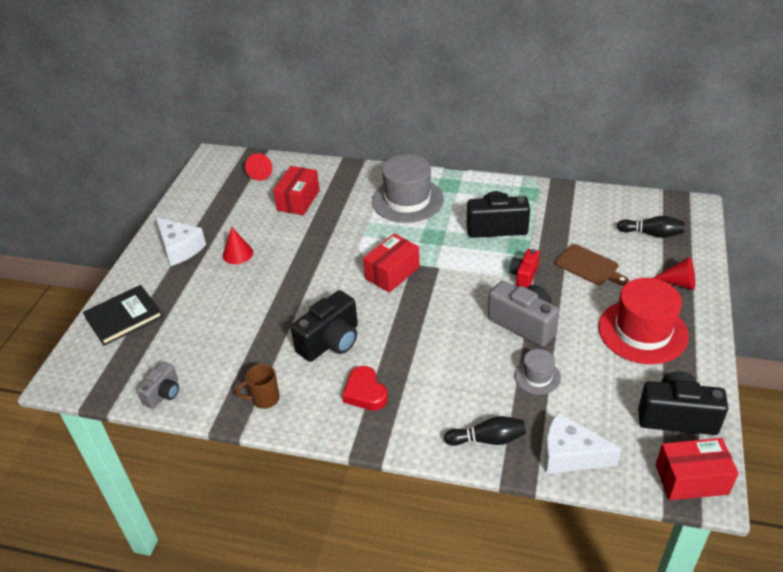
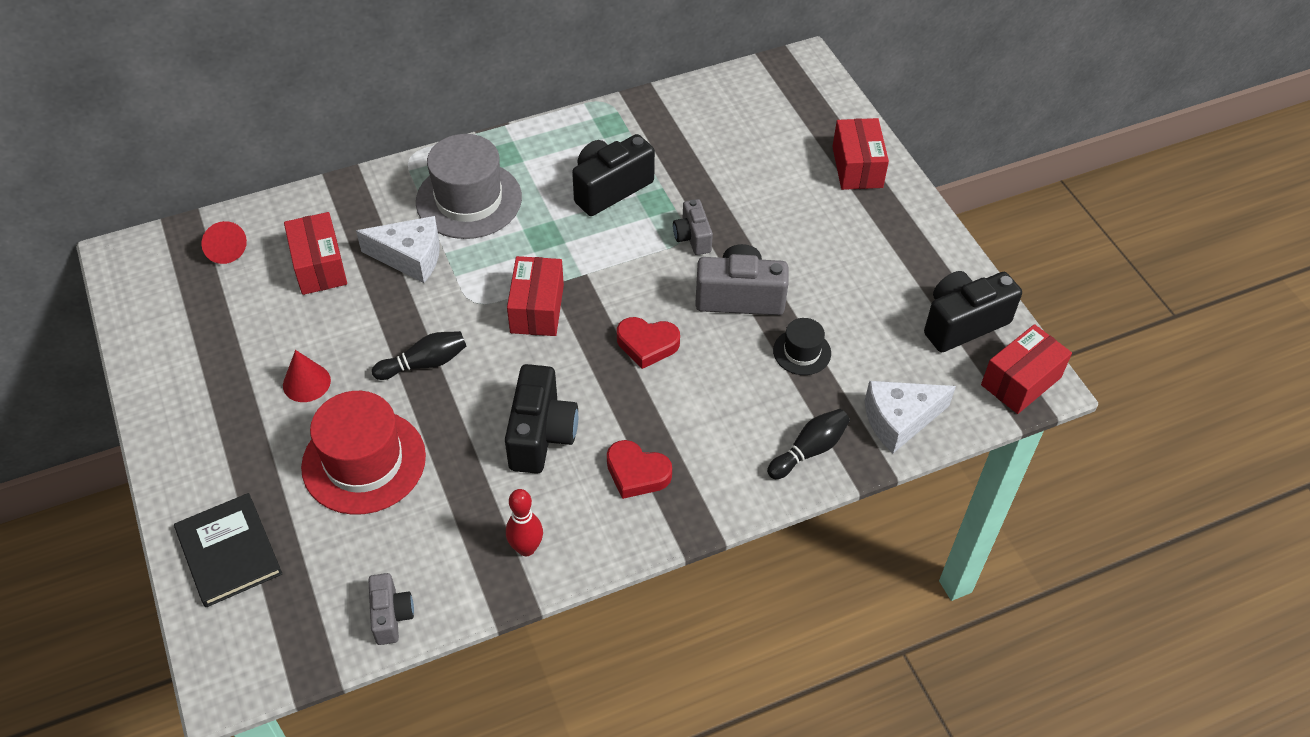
camera: 40 degrees left, 10 degrees up
(123, 317) = (229, 552): black book -> black book turned 45 degrees counterclockwise
(180, 248) = (213, 416): white cheese -> white cheese (410, 257)
(264, 399) = (526, 548): brown mug -> red bowling pin
(439, 323) = (647, 344): none -> red heart
(524, 276) = (692, 237): red camera -> grey camera
(537, 376) = (802, 352): grey hat -> black hat
(589, 266) = (752, 190): brown cutting board -> none
(642, 331) = (864, 244): red hat -> red hat (364, 461)
(652, 234) = (786, 118): black bowling pin -> black bowling pin (425, 363)
(679, 282) = (857, 167): red cone -> red box

